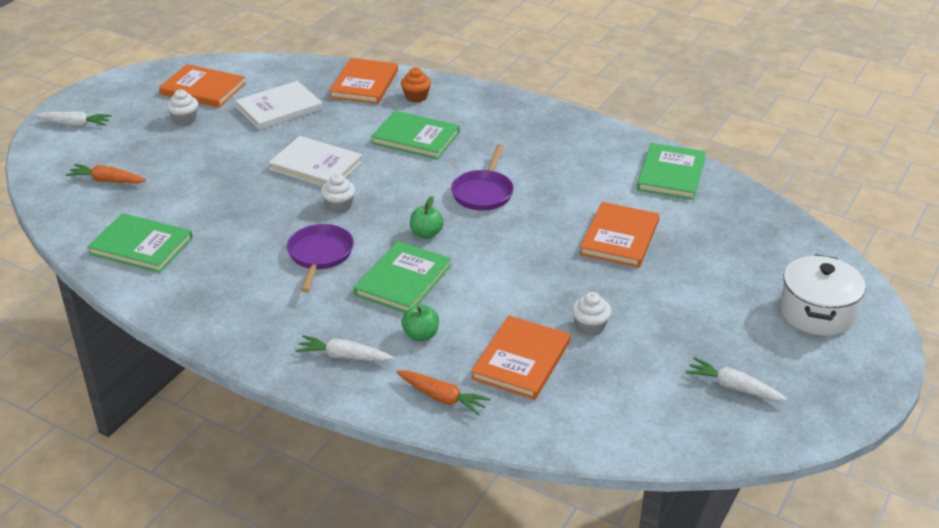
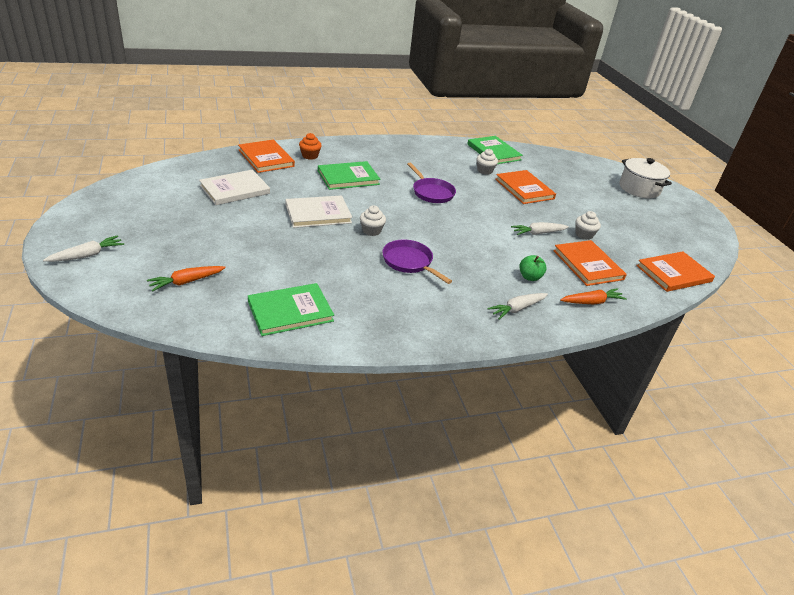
camera: 50 degrees left, 0 degrees up
(184, 120) = (177, 220): white cupcake -> white cupcake (484, 171)
(203, 89) = (156, 196): orange book -> orange book (673, 273)
(279, 108) = (235, 190): white book -> white book turned 45 degrees clockwise
(403, 280) = (473, 254): green book -> none
(426, 234) = (442, 225): green apple -> none
(733, 387) = (670, 233): white carrot -> white carrot (538, 233)

